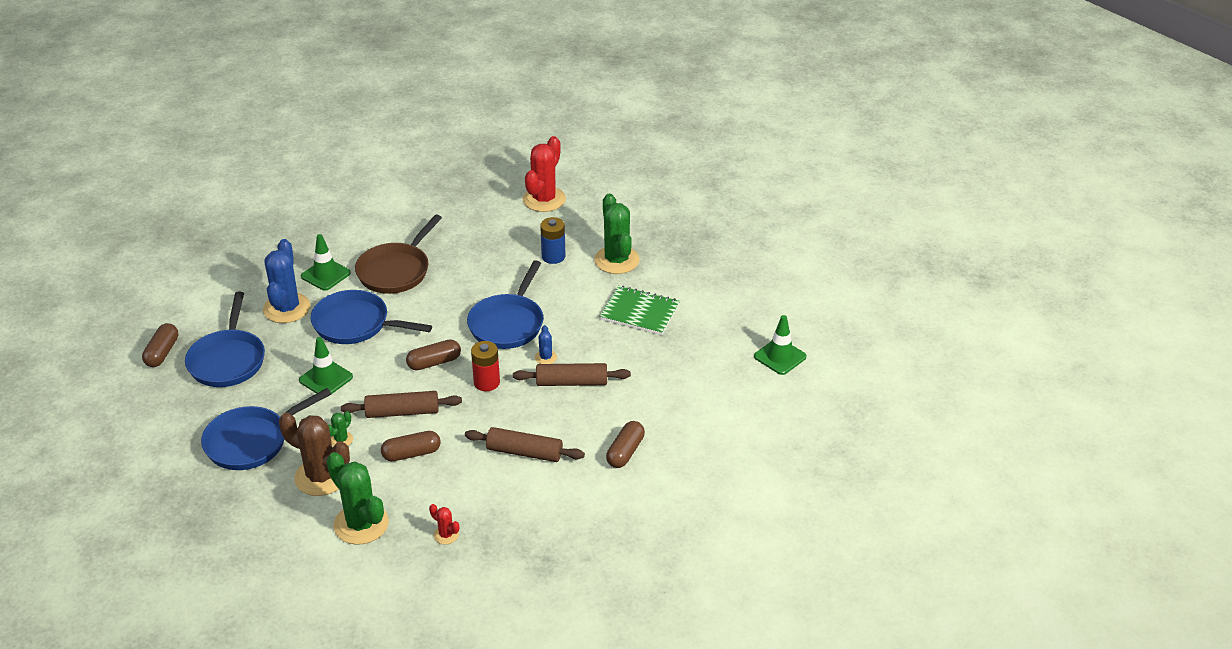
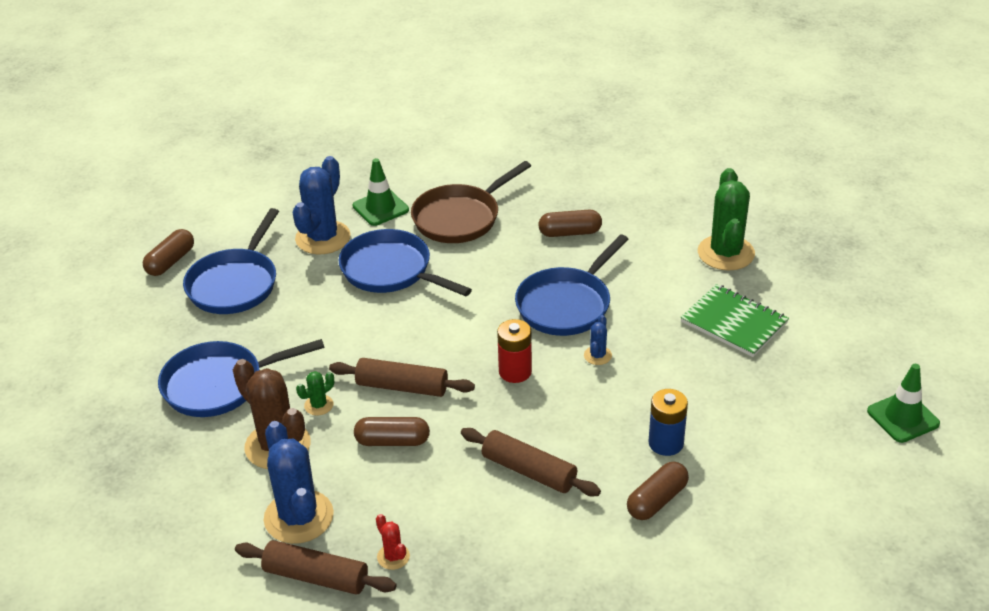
camera: 20 degrees right, 0 degrees up
(326, 379) = (332, 328): green traffic cone -> none
(361, 524) = (298, 517): green cactus -> blue cactus
(434, 362) = (462, 334): brown capsule -> brown capsule (570, 233)
(544, 199) = (661, 166): red cactus -> none
(553, 256) = (649, 234): blue battery -> blue battery (666, 443)
(571, 382) = (619, 393): brown rolling pin -> brown rolling pin (316, 577)

